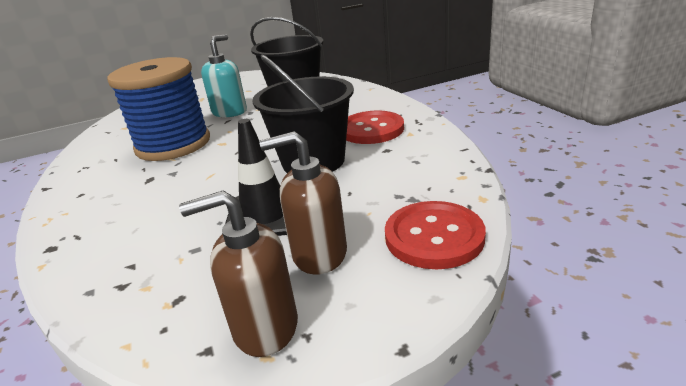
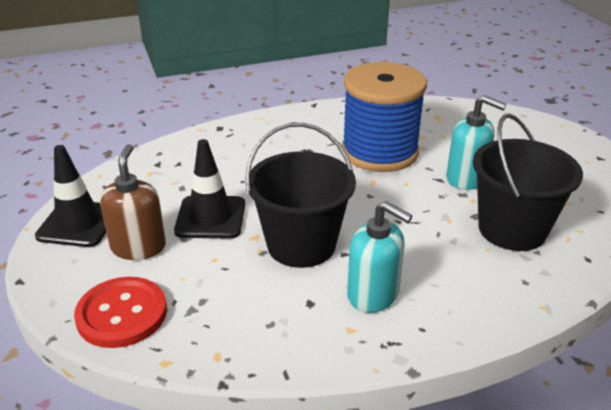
camera: 90 degrees right, 5 degrees up
(265, 327) = (78, 224): brown soap dispenser -> black traffic cone
(371, 129) = (373, 295): red button -> turquoise soap dispenser

